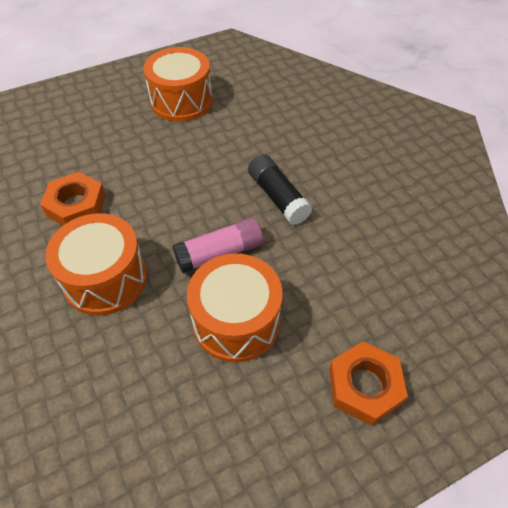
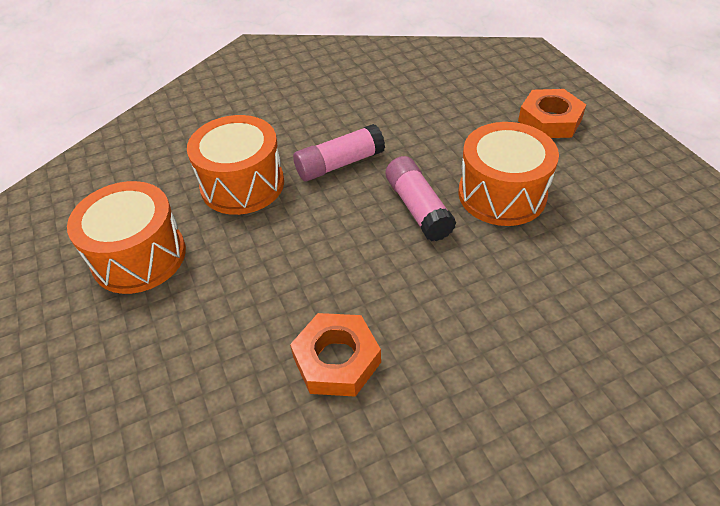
camera: 85 degrees left, 5 degrees down
(105, 279) = (461, 308): orange drum -> orange drum (242, 184)
(278, 197) = (339, 164): black glue stick -> pink glue stick

